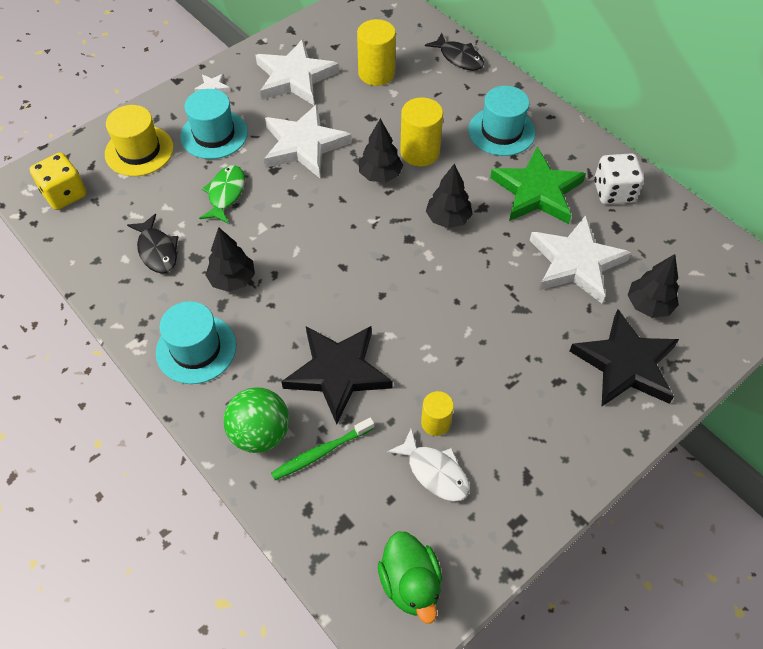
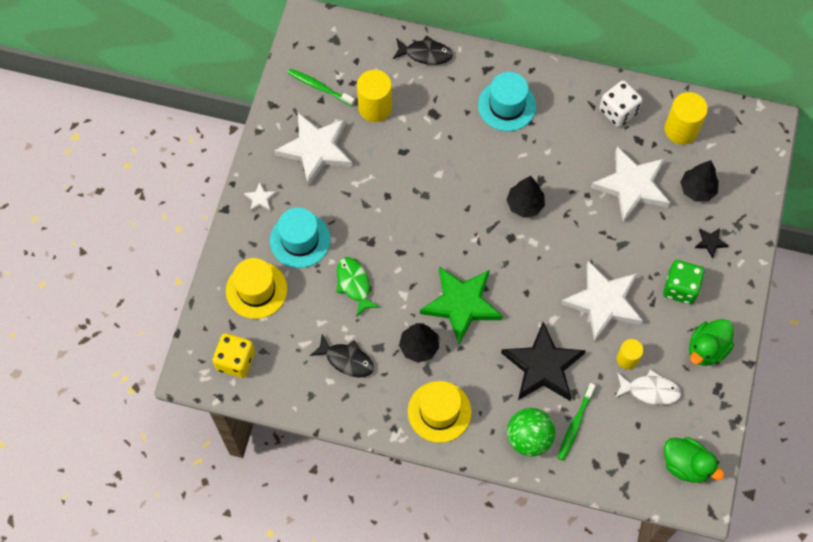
camera: 35 degrees left, 10 degrees up
(196, 349) = (439, 411): turquoise hat -> yellow hat
(304, 145) = (375, 206): white star -> white star (603, 302)
(342, 37) = (319, 87): none -> green toothbrush
(380, 175) = (450, 198): black tree -> none
(420, 152) = (463, 160): yellow cylinder -> yellow cylinder (681, 129)
(537, 191) = (567, 143): green star -> green star (461, 304)
(537, 470) = (706, 349): none -> green duck
(554, 388) = (680, 288): none -> green dice
(625, 364) = (710, 242): black star -> black star, size x0.41

